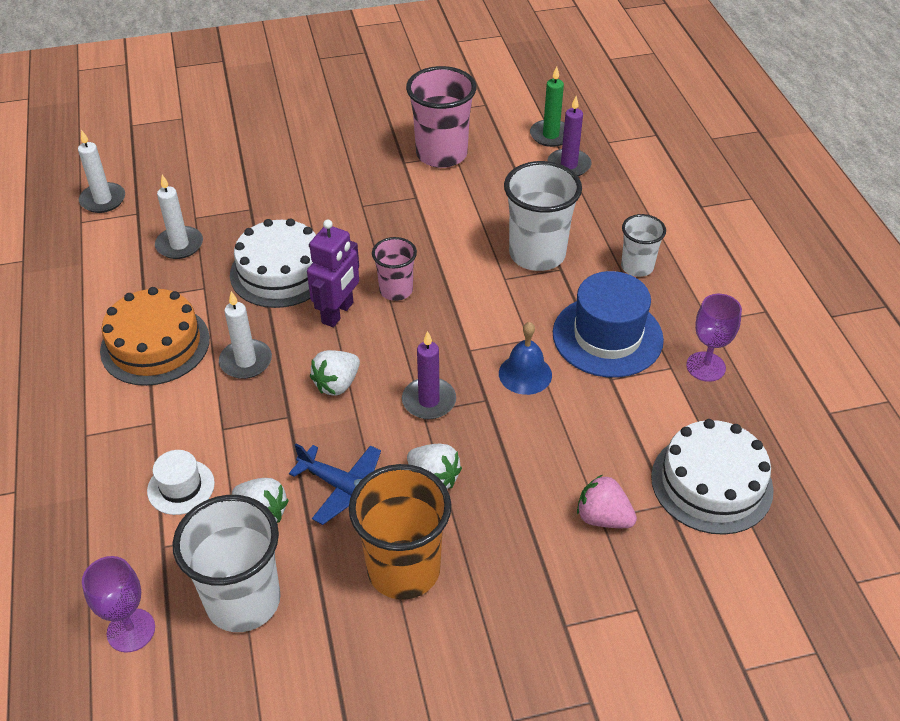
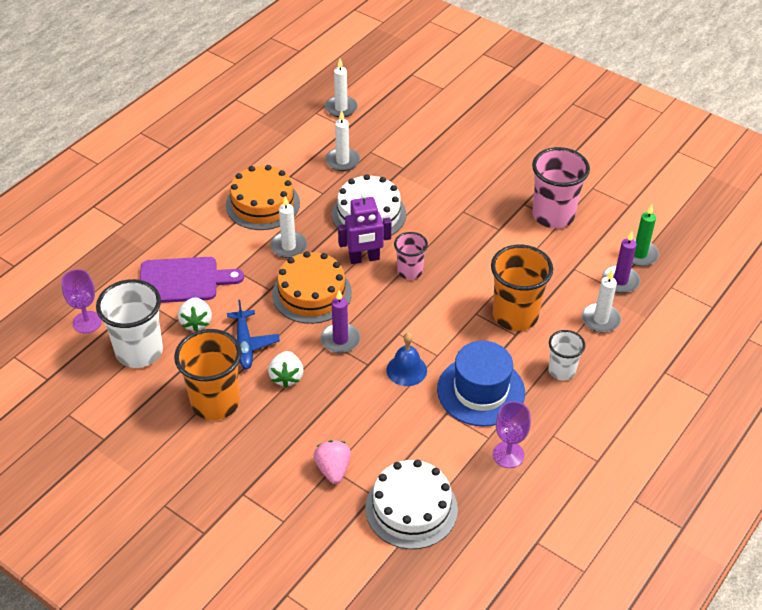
camera: 50 degrees right, 0 degrees up
(181, 487) = (183, 280): white hat -> purple cutting board
(337, 384) = (312, 293): white strawberry -> orange cake
(537, 254) = (515, 315): white cup -> orange cup
(601, 205) = (600, 319): none -> white candle

